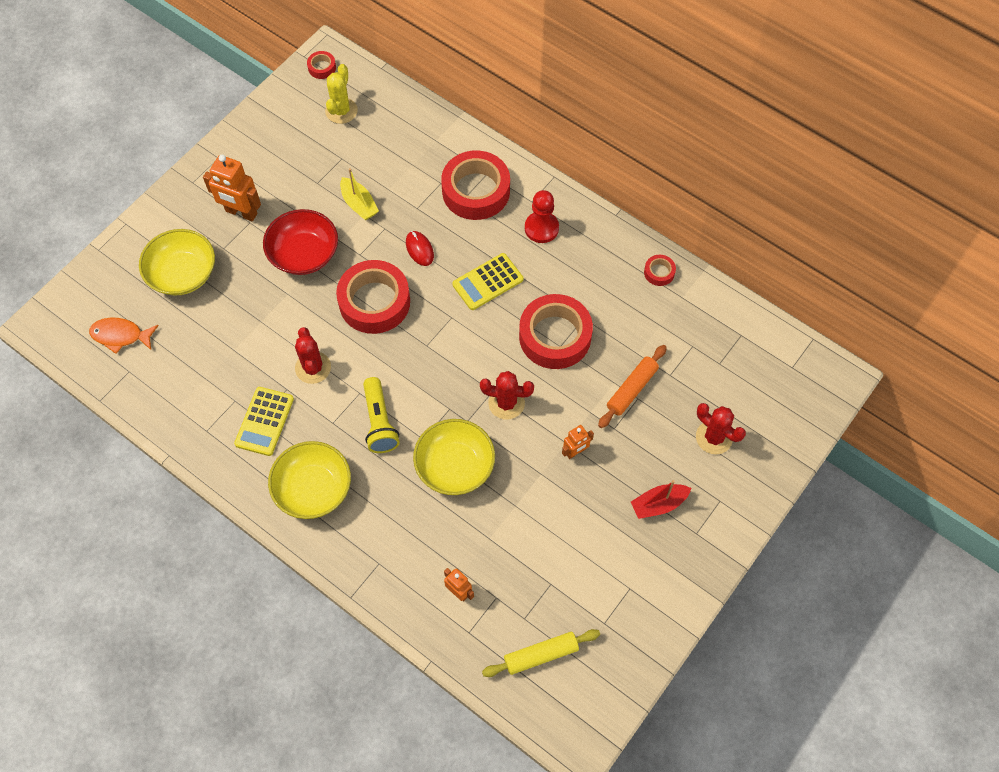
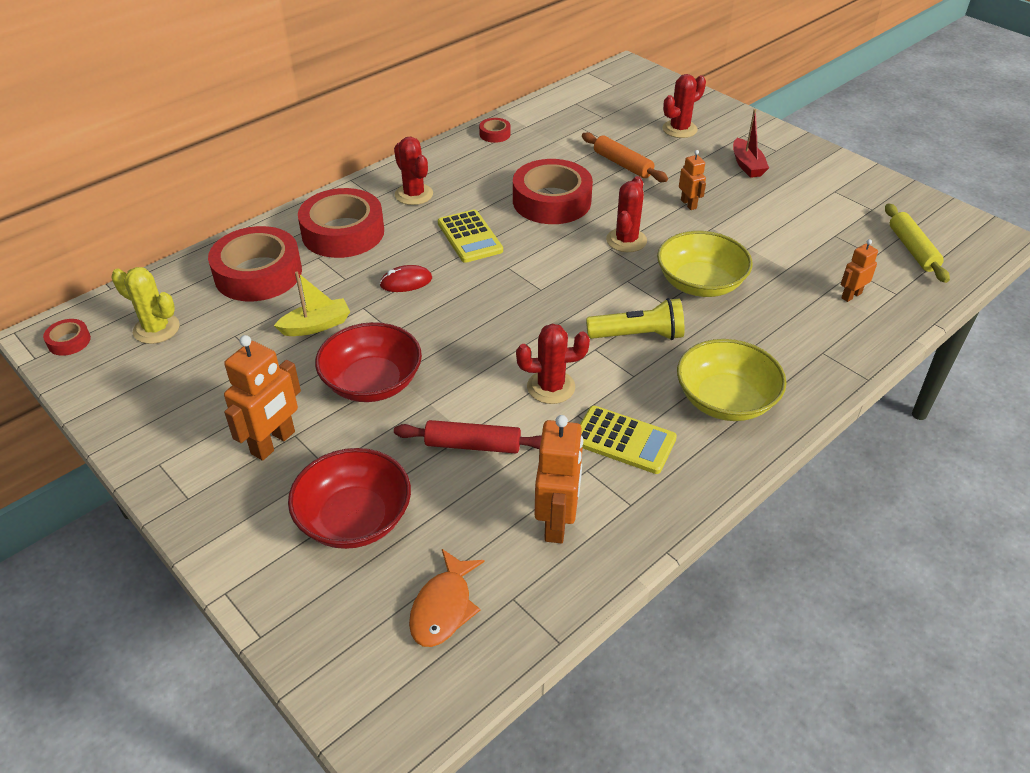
camera: 80 degrees left, 20 degrees down
(183, 274) = (354, 518): yellow bowl -> red bowl
(188, 388) = (557, 522): none -> orange robot
(250, 327) = (473, 445): none -> red rolling pin
(374, 302) = (468, 325): red tape -> red tape (258, 273)
(541, 228) = (414, 194): red pawn -> red cactus

